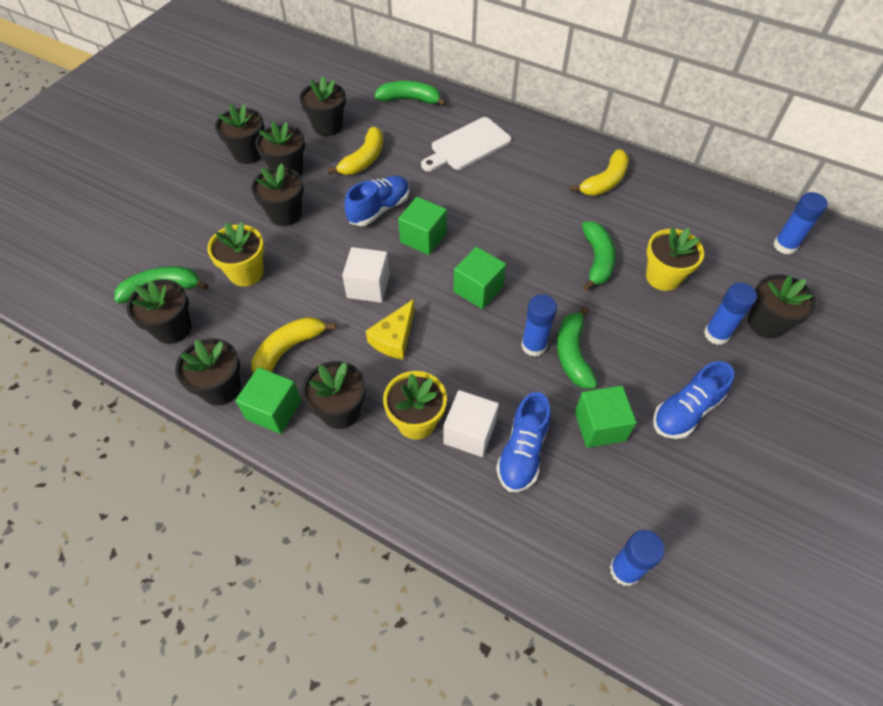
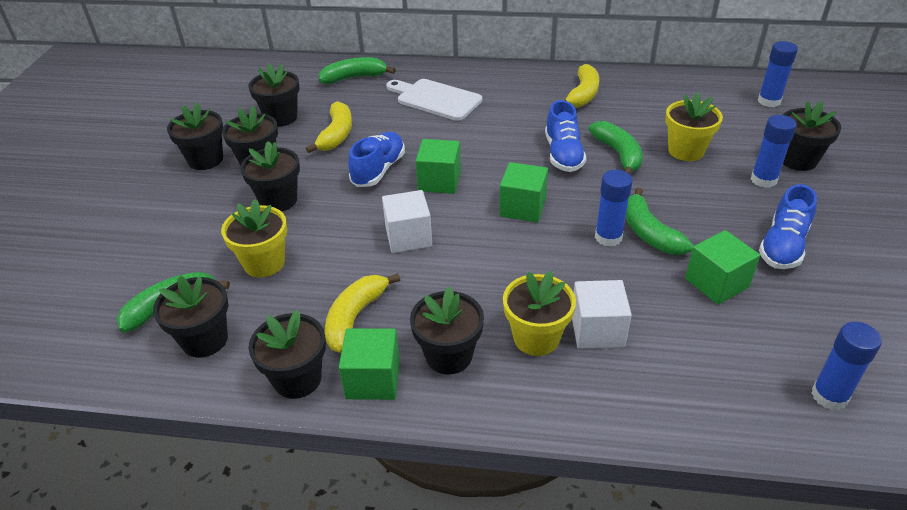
camera: 20 degrees left, 15 degrees down
(394, 338) = (464, 272): yellow cheese -> none
(467, 146) = (435, 99): white cutting board -> white cutting board turned 90 degrees clockwise
(522, 452) = (660, 329): blue shoe -> blue shoe (563, 154)

